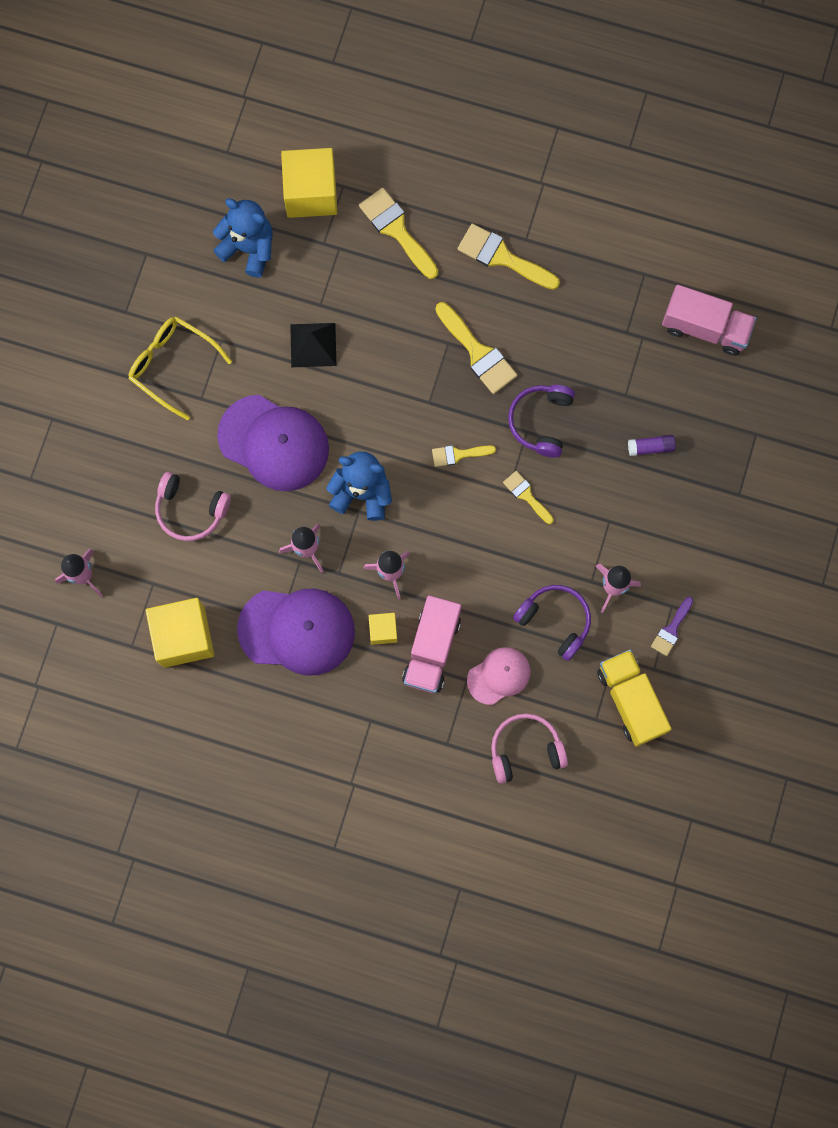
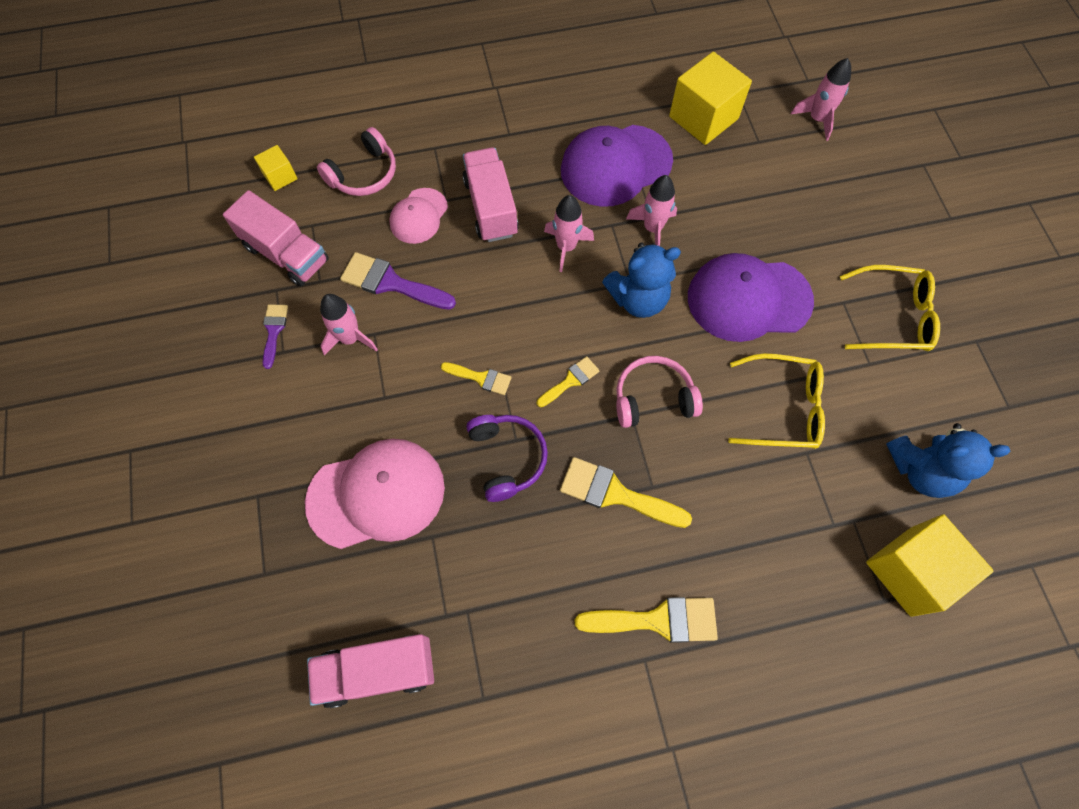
camera: 150 degrees right, 10 degrees down
(191, 510) = (775, 208): pink headphones -> pink headphones (653, 398)
(313, 345) = (782, 408): black pyramid -> yellow glasses
(383, 630) = (542, 201): yellow cube -> yellow cube (280, 176)
(397, 230) = (791, 583): yellow brush -> none
(555, 621) = (391, 283): purple headphones -> purple brush
(630, 700) = (286, 254): yellow truck -> pink truck
(650, 447) = (376, 494): purple glue stick -> pink cap

